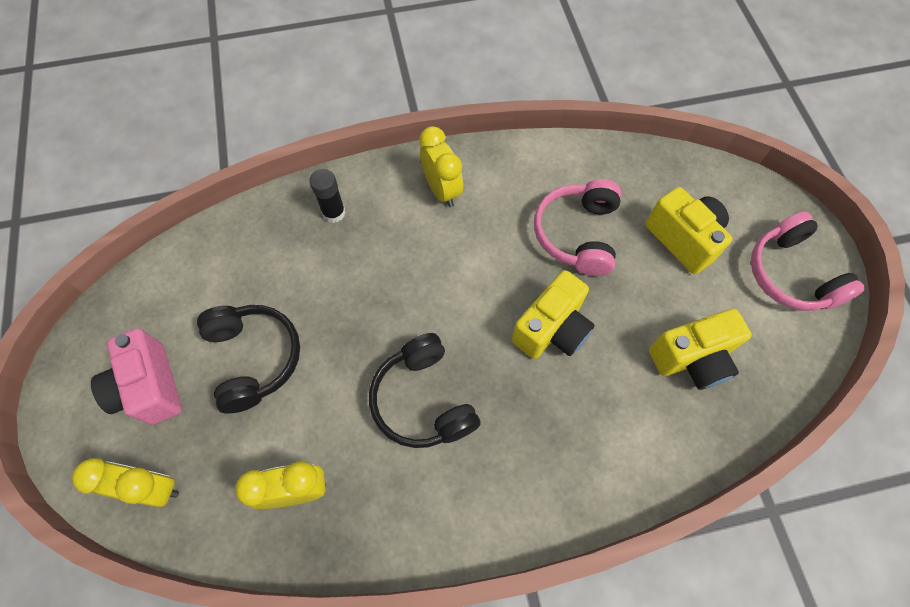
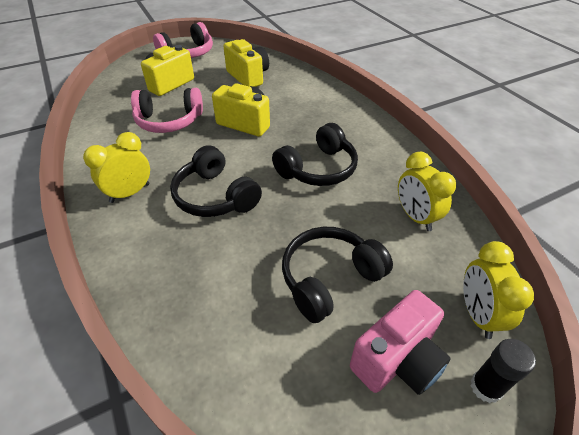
camera: 105 degrees left, 20 degrees down
(334, 212) = (158, 263): black glue stick -> black glue stick (486, 387)
(410, 271) = (215, 196): none -> black headphones

